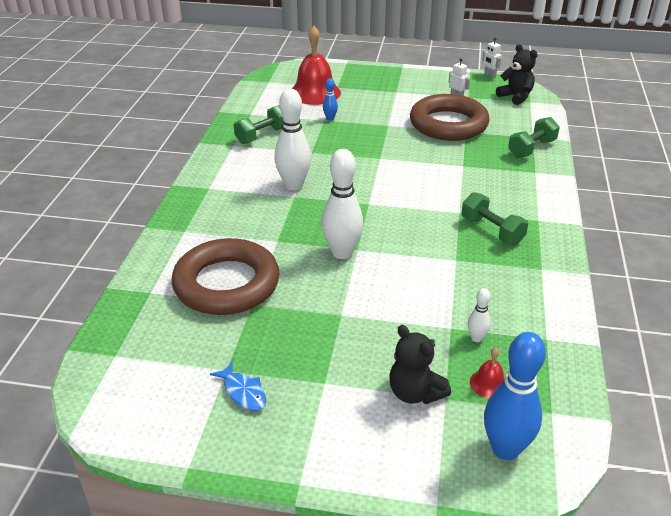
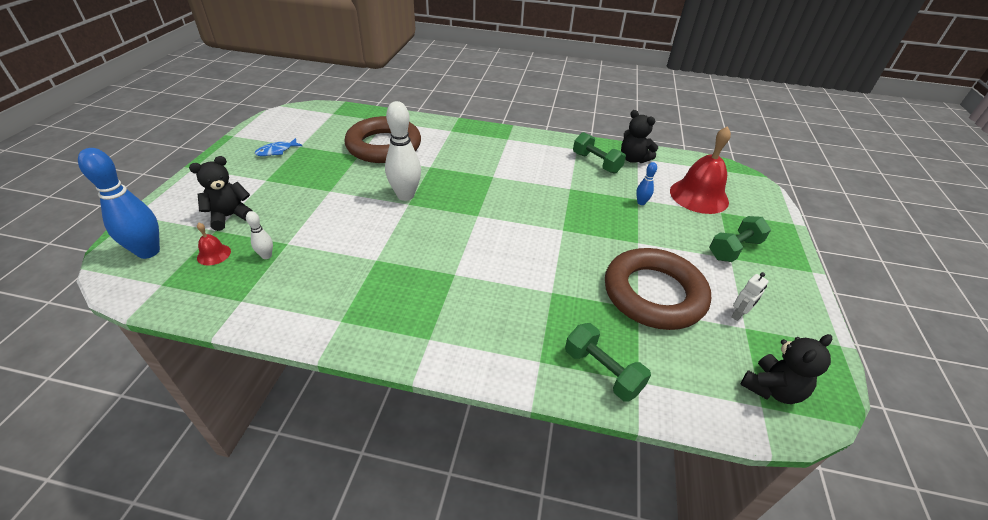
camera: 90 degrees right, 5 degrees up
(253, 116) = (633, 159): none -> black teddy bear
(293, 185) = (510, 176): white bowling pin -> none
(489, 75) = (840, 369): white robot -> none
(492, 231) = (416, 293): green dumbbell -> green dumbbell (734, 249)

